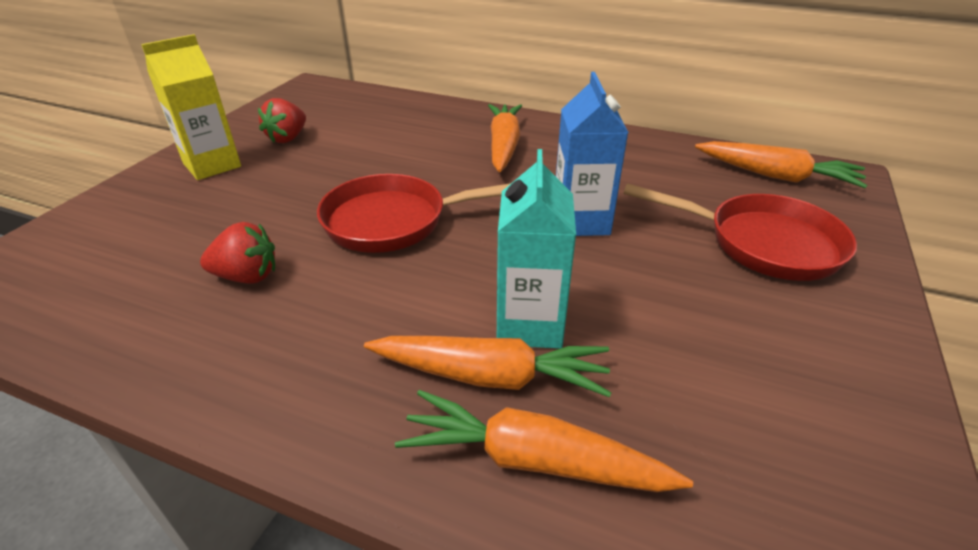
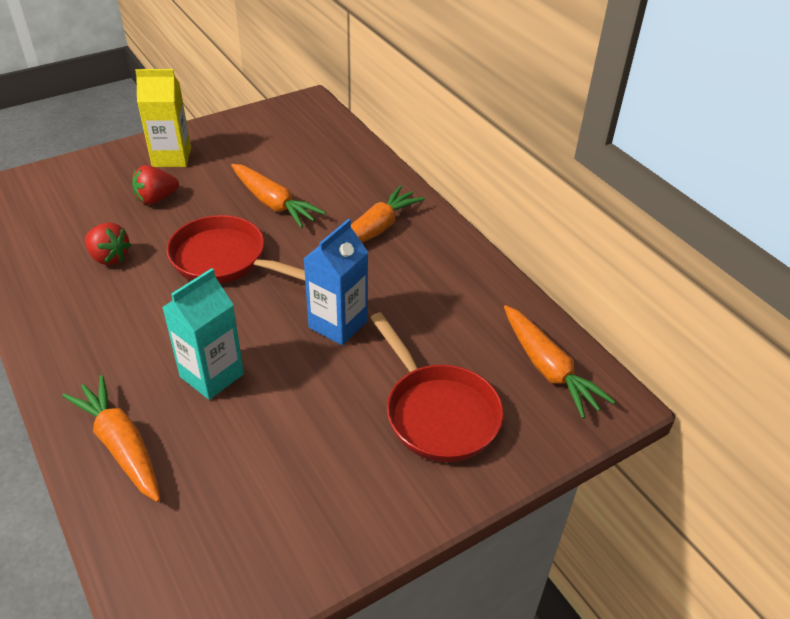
camera: 35 degrees right, 5 degrees up
(288, 138) = (239, 153): red strawberry -> red strawberry (156, 199)
(491, 376) = (155, 391): orange carrot -> orange carrot (274, 203)

